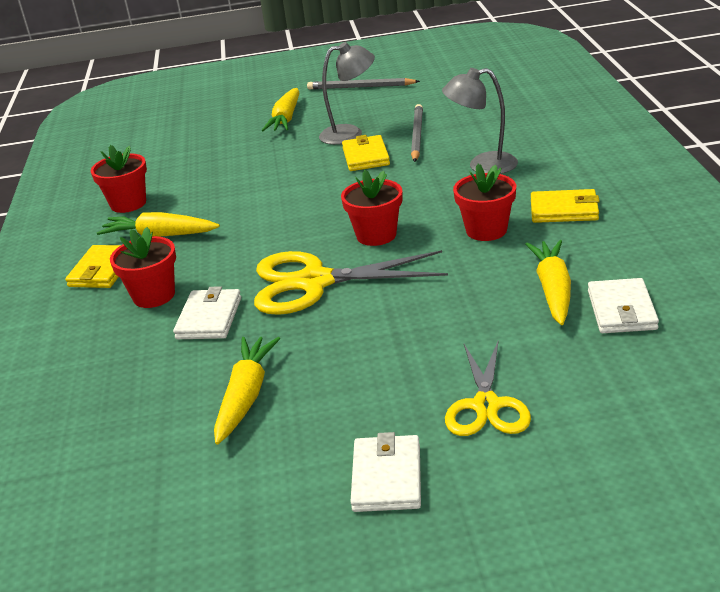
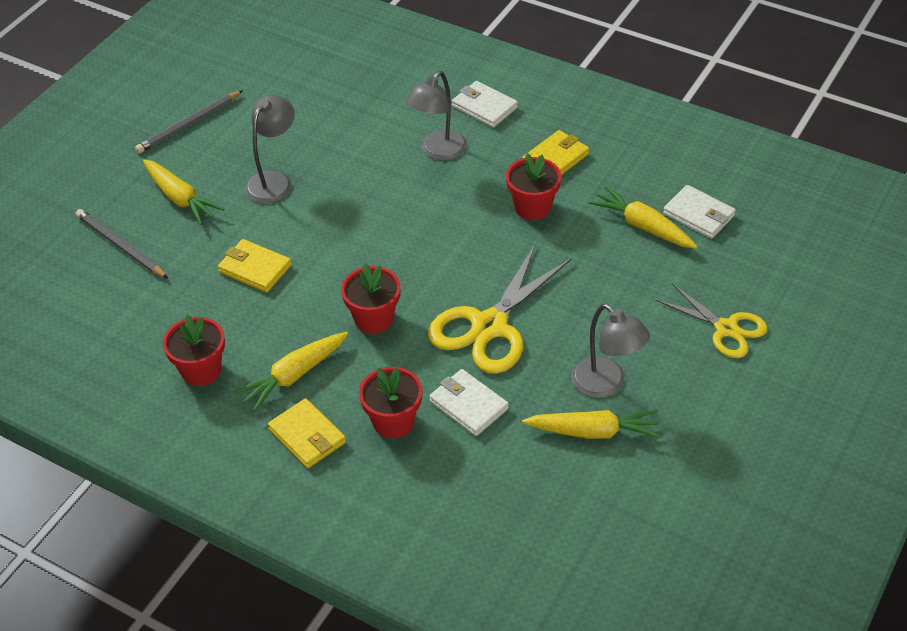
camera: 55 degrees left, 15 degrees up
(246, 396) = (593, 431): yellow carrot -> yellow carrot turned 135 degrees clockwise
(316, 373) = (606, 384): none -> grey lamp
(366, 157) = (330, 196): yellow wallet -> yellow wallet (255, 268)
(376, 235) = (465, 260): red flower pot -> red flower pot (374, 319)
(387, 477) = (746, 409): white wallet -> white wallet (484, 107)
(417, 135) = (336, 151): grey pencil -> grey pencil (120, 246)

